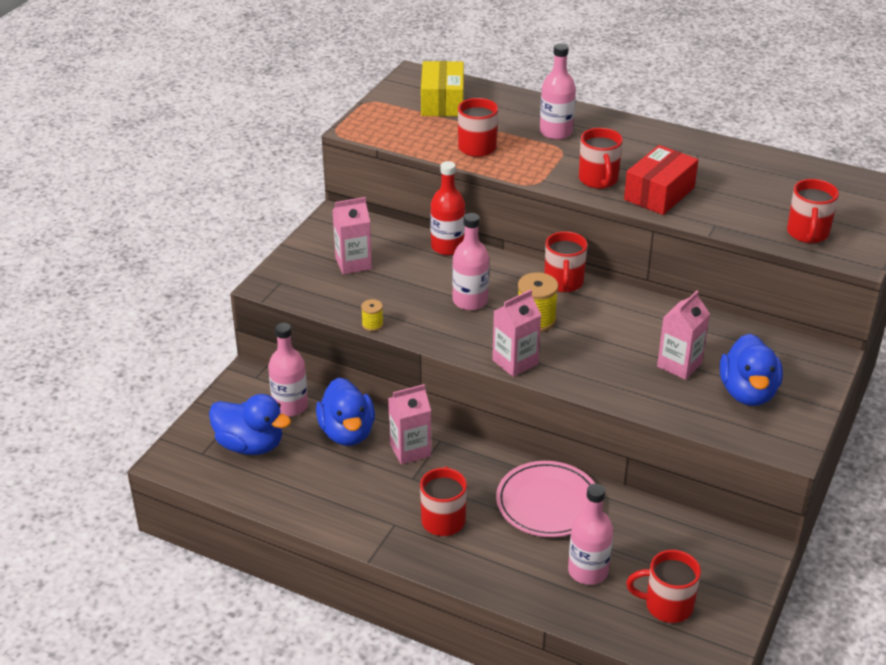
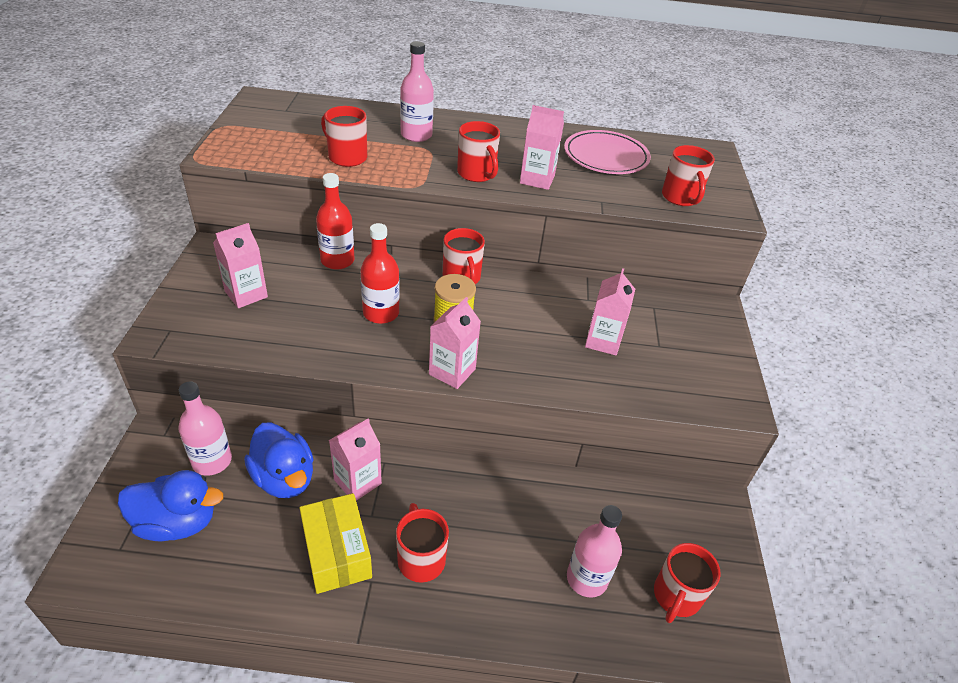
camera: 25 degrees left, 5 degrees up
(372, 325) = (288, 360): yellow spool -> none
(442, 102) = (296, 119): yellow box -> yellow box (337, 552)
(470, 301) = (381, 313): pink bottle -> red bottle
(548, 503) = (516, 507): pink plate -> pink plate (606, 157)
(659, 194) = (537, 179): red box -> pink carton
(667, 605) = (676, 596): red mug -> red mug turned 45 degrees counterclockwise
(747, 393) = (675, 357): blue duck -> none

